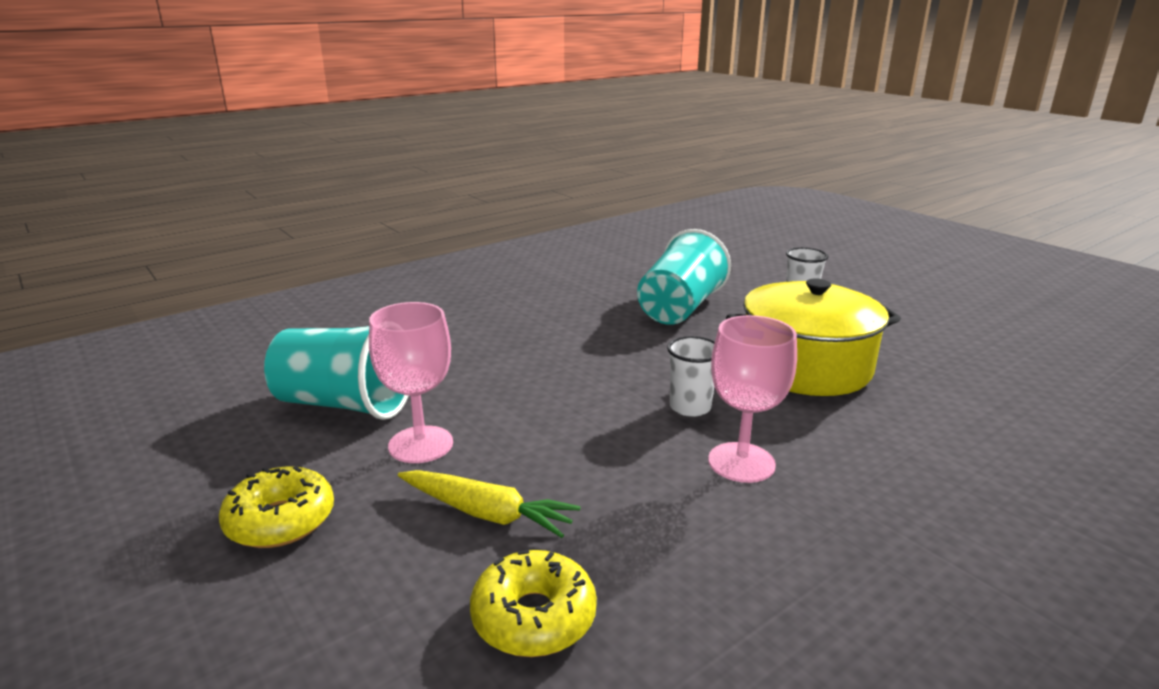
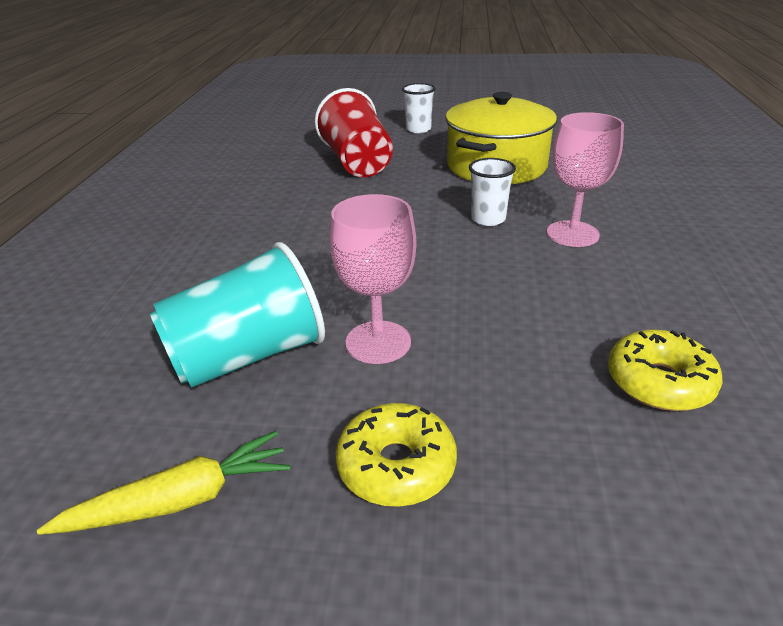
camera: 45 degrees left, 10 degrees up
(487, 513) = (516, 351): yellow carrot -> yellow carrot (181, 500)
(680, 308) = (357, 163): turquoise cup -> red cup

